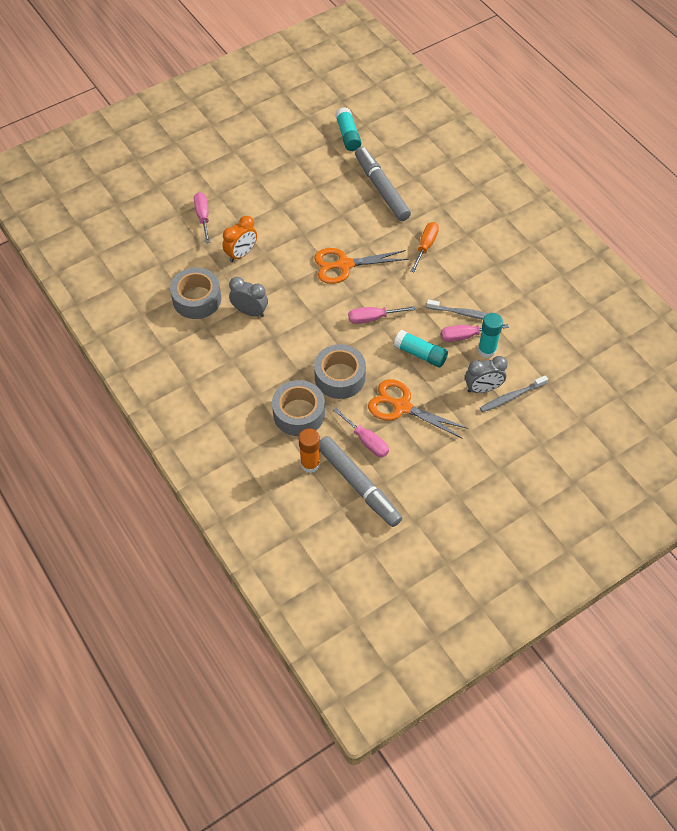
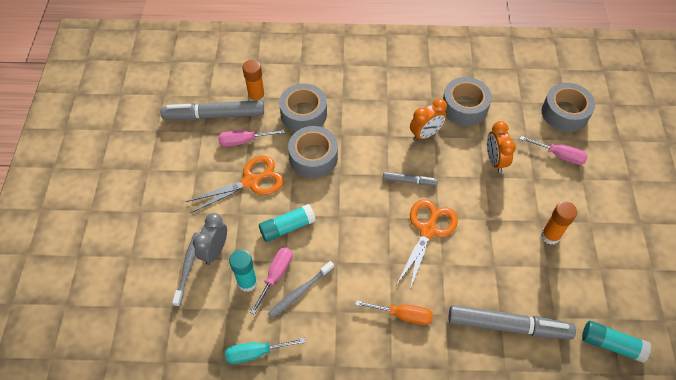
camera: 125 degrees right, 0 degrees up
(151, 230) = (565, 113): none -> grey tape
(250, 311) = (425, 134): grey clock -> orange clock
(287, 194) = (550, 236): none -> orange glue stick
(308, 299) = (409, 181): none -> grey marker
(373, 318) = (352, 216): pink screwdriver -> none
(425, 246) = (403, 315): orange screwdriver -> orange screwdriver turned 45 degrees counterclockwise
(529, 312) = (256, 353): none -> turquoise screwdriver

